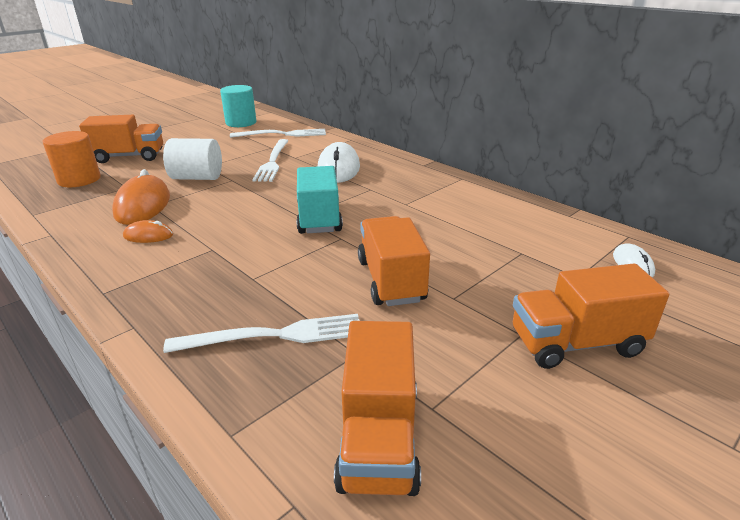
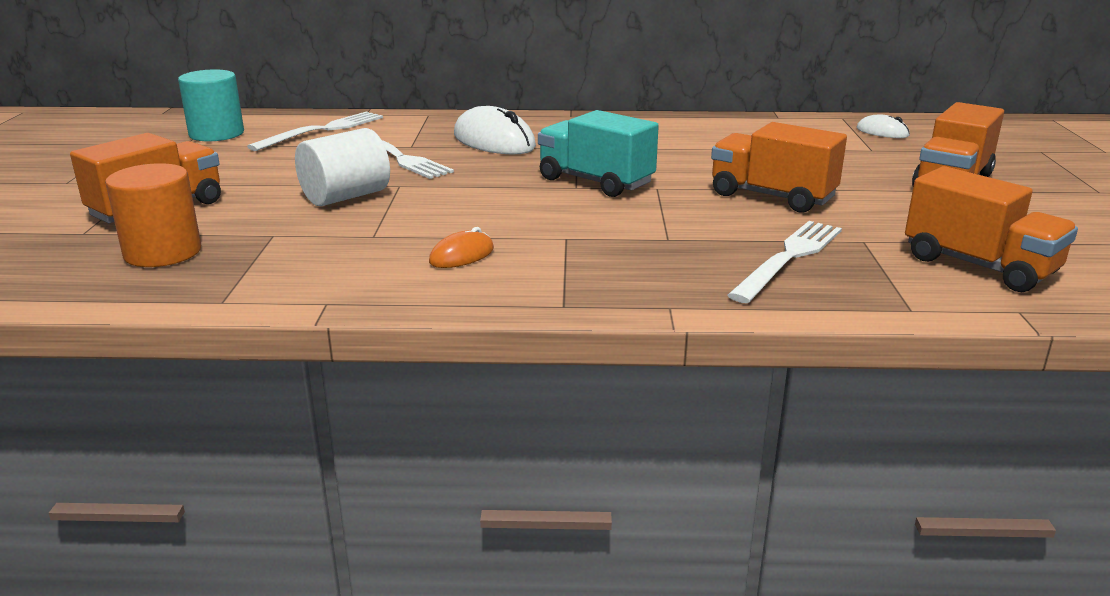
camera: 45 degrees left, 5 degrees down
(143, 205) = (361, 239): orange mouse -> none

